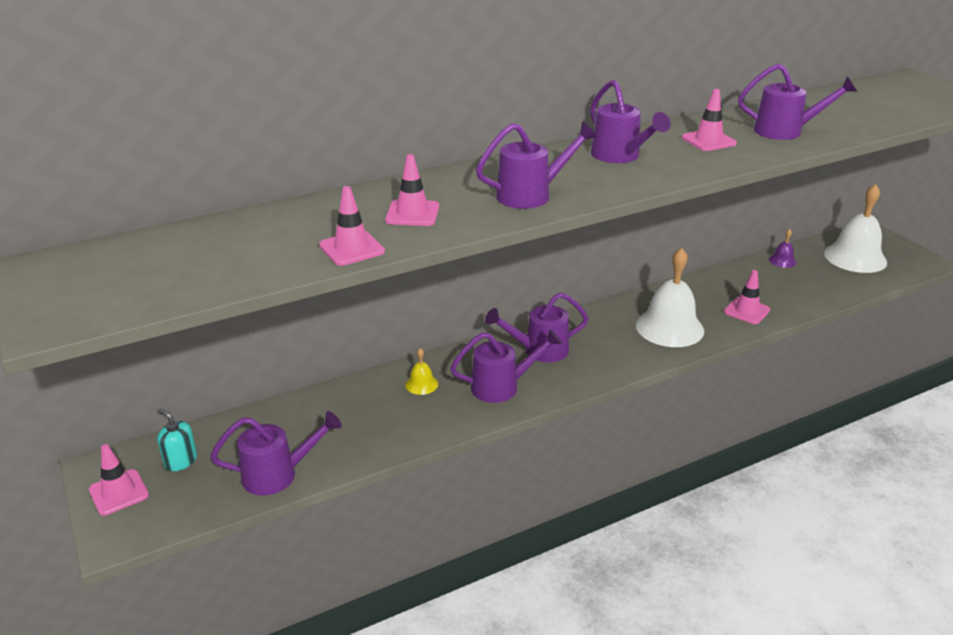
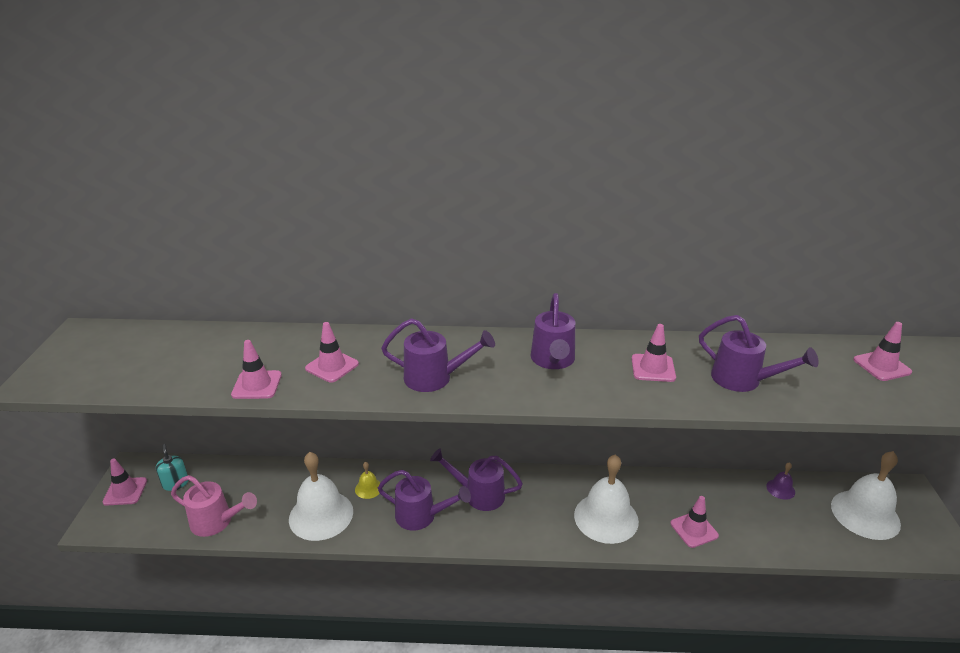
camera: 30 degrees right, 0 degrees up
(278, 475) = (216, 522): purple watering can -> pink watering can
(394, 424) = (321, 515): none -> white bell
(865, 99) = (881, 366): none -> pink traffic cone

